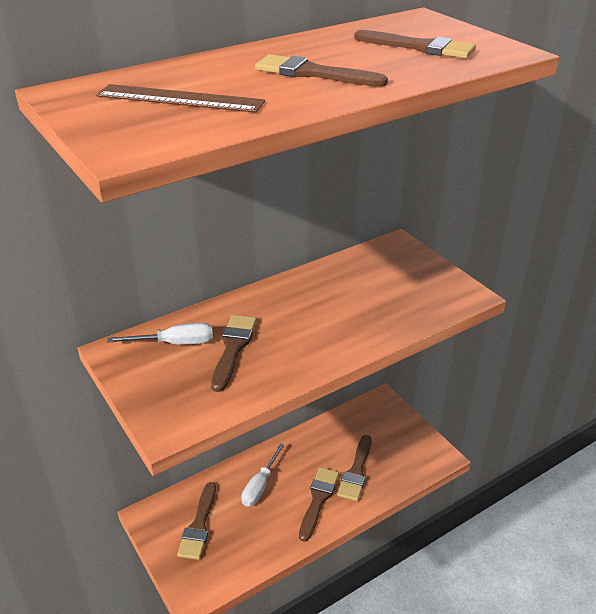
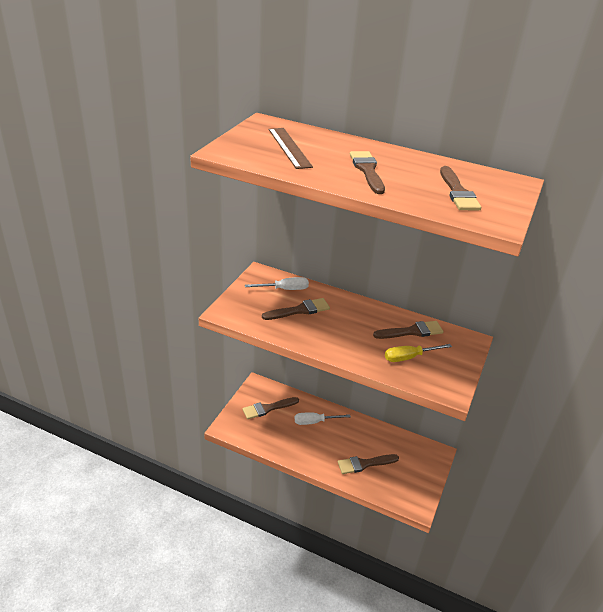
camera: 55 degrees right, 0 degrees up
(175, 343) = (284, 289): white screwdriver -> white screwdriver turned 60 degrees counterclockwise
(318, 500) = (327, 454): brown brush -> brown brush (411, 331)
(394, 298) = (409, 357): none -> yellow screwdriver

